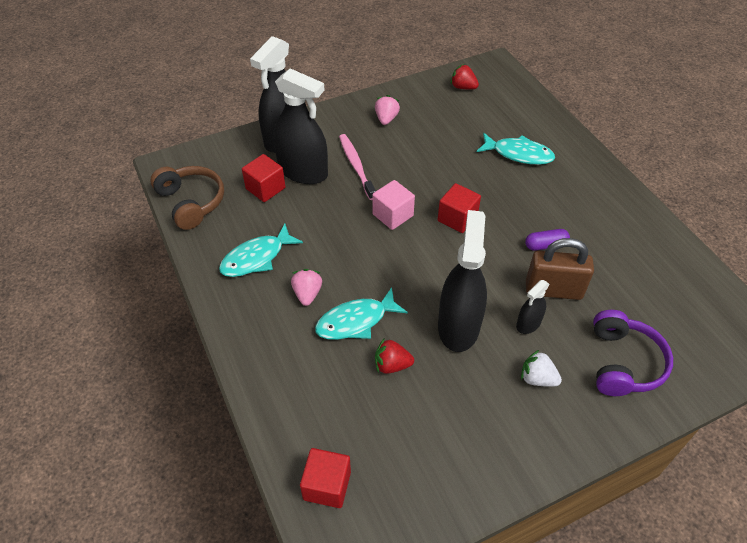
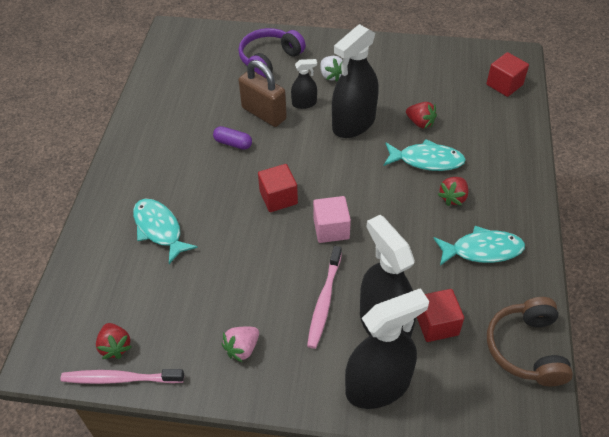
camera: 145 degrees left, 0 degrees up
(307, 294) = (453, 197): pink strawberry -> red strawberry
(442, 77) = (120, 378): none -> pink toothbrush

